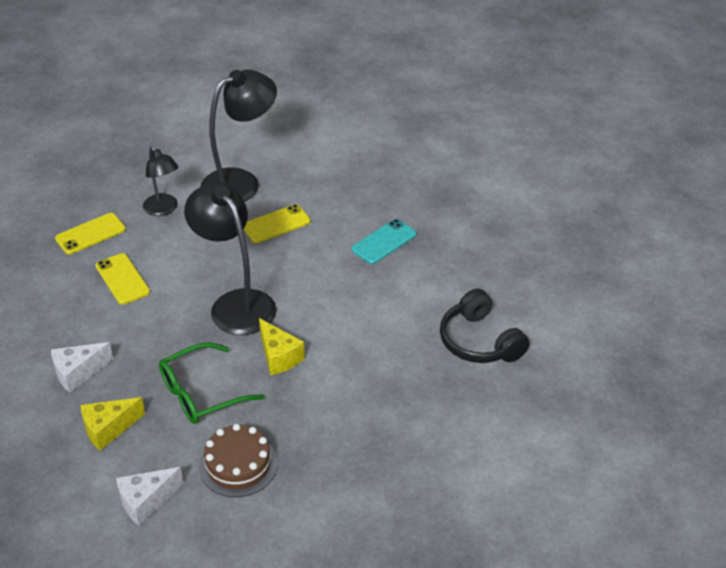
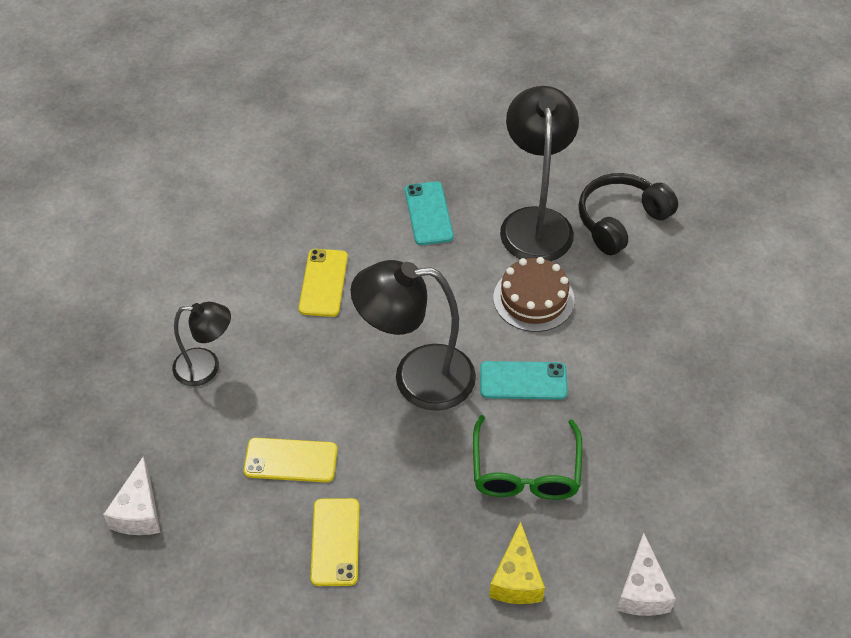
camera: 55 degrees left, 10 degrees up
(78, 373) = (409, 570): white cheese -> white cheese (139, 512)
(90, 234) = (184, 456): yellow phone -> yellow phone (335, 542)
(238, 465) = (646, 487): brown cake -> brown cake (533, 299)
(241, 182) = (226, 277): black lamp -> black lamp (535, 222)
(279, 356) = (523, 380): yellow cheese -> turquoise phone
(479, 341) = (621, 221): black headphones -> black headphones turned 135 degrees clockwise

